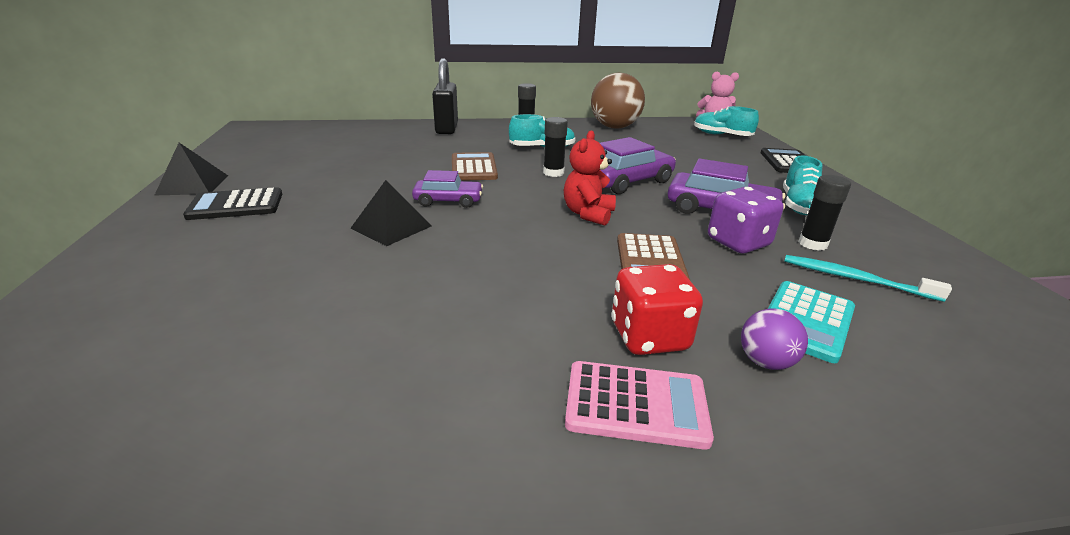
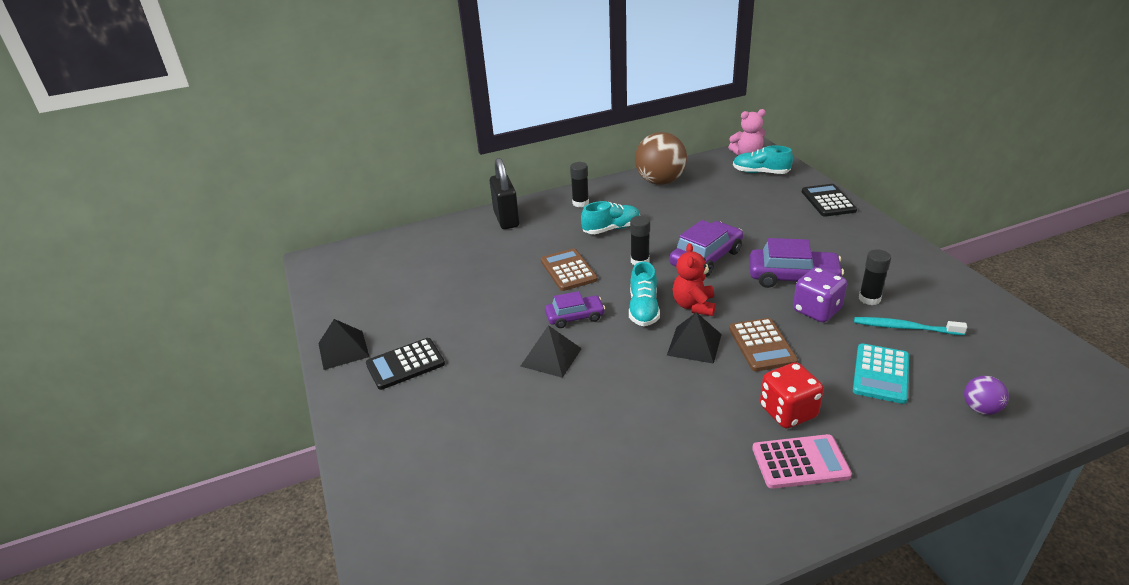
camera: 10 degrees left, 5 degrees up
(565, 246) = (694, 344): none -> black pyramid
(765, 362) = (864, 413): purple ball -> purple ball (980, 409)
(799, 205) = (850, 256): turquoise shoe -> turquoise shoe (643, 309)

